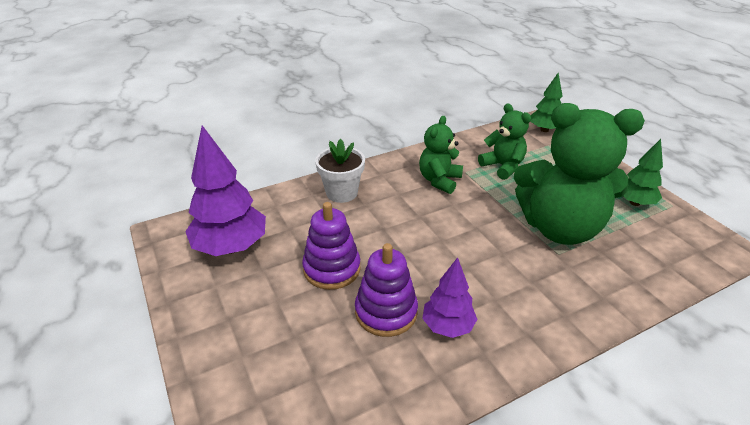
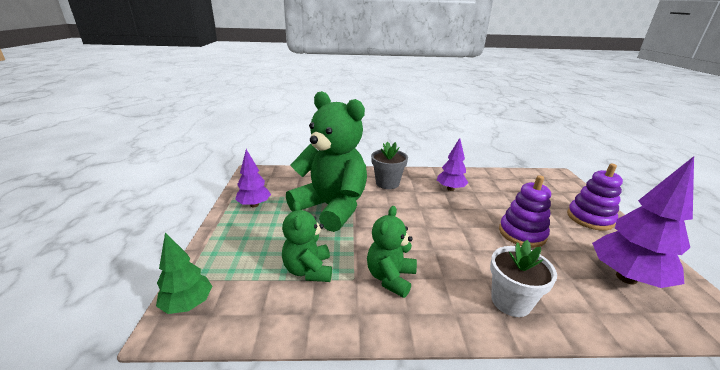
camera: 155 degrees left, 10 degrees down
(386, 312) = (485, 202): purple stacking toy -> purple stacking toy (590, 218)
(439, 180) = (390, 278): green teddy bear -> green teddy bear turned 150 degrees clockwise
(544, 300) = (387, 183): none -> grey flower pot
(634, 202) = (254, 205): green tree -> purple tree

